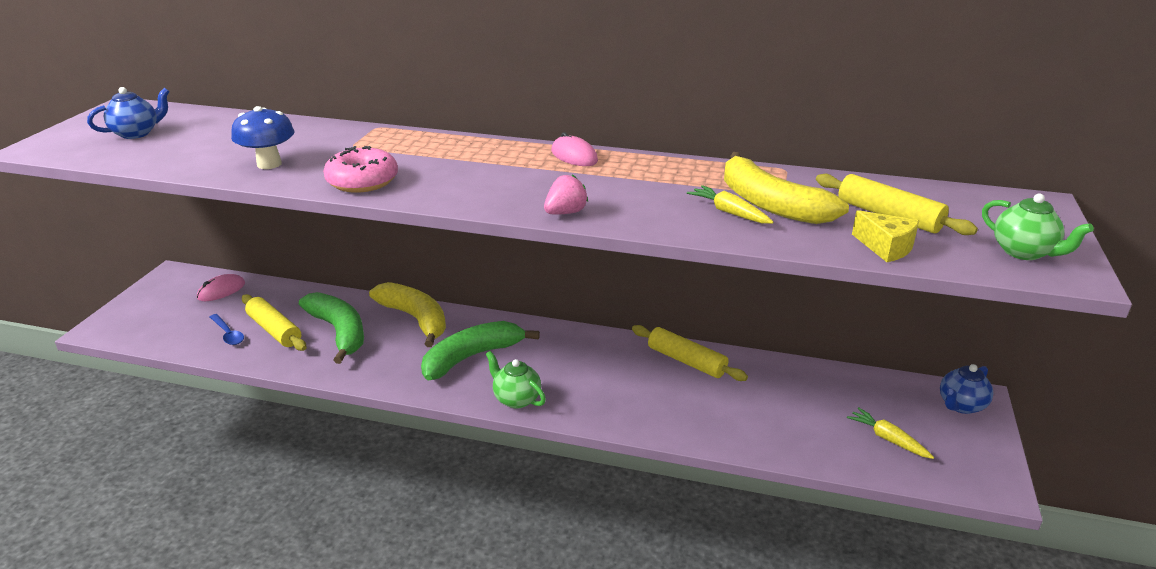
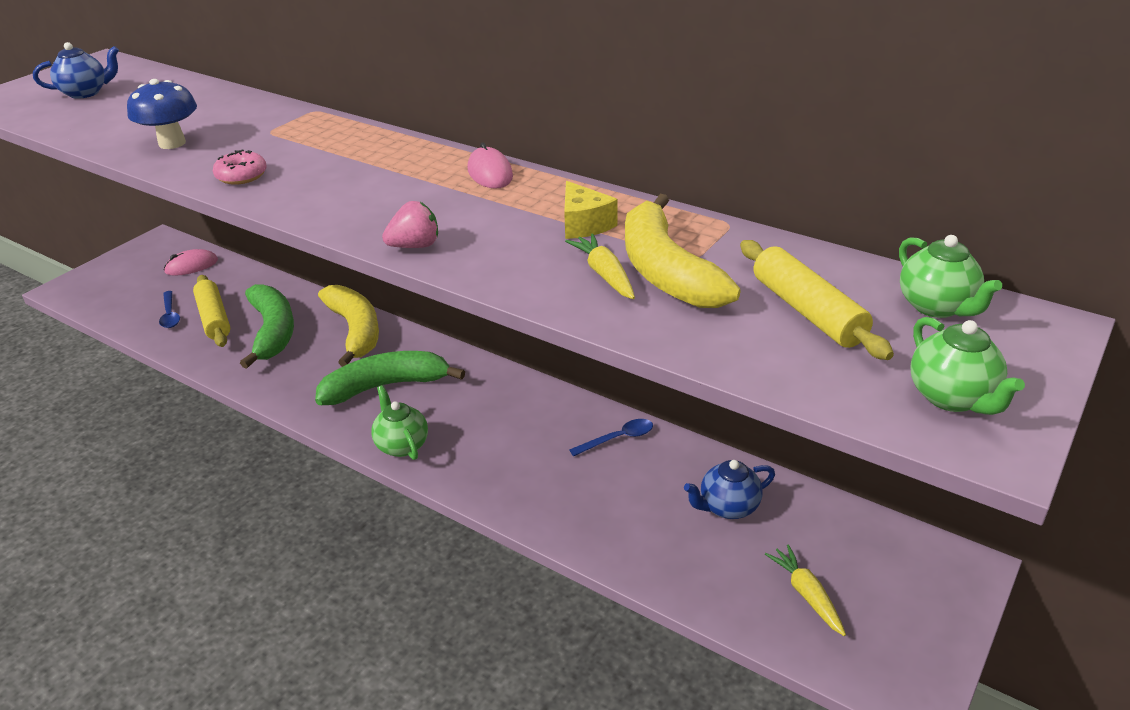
camera: 20 degrees right, 5 degrees up
(362, 181) = (241, 176): pink donut -> pink donut, size x0.64
(686, 361) = (618, 439): yellow rolling pin -> blue spoon
(886, 247) = (761, 357): yellow cheese -> yellow cheese (584, 224)
(961, 405) = (936, 572): blue teapot -> blue teapot (728, 507)
(965, 201) = (936, 307): none -> green teapot

